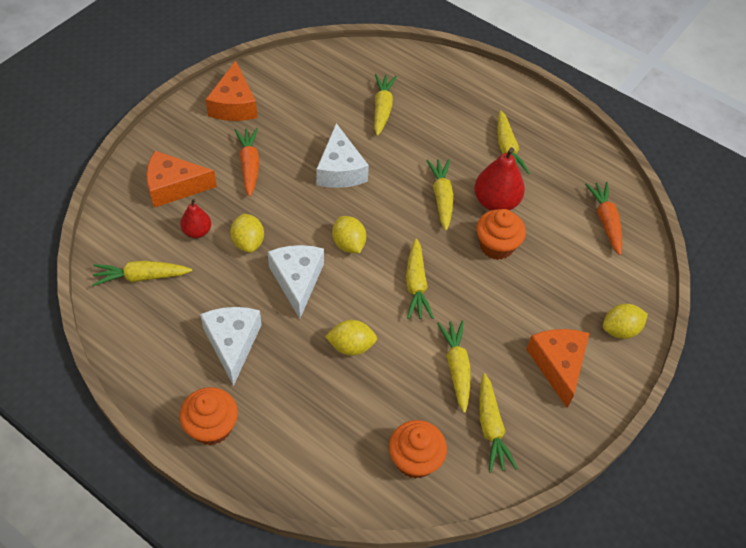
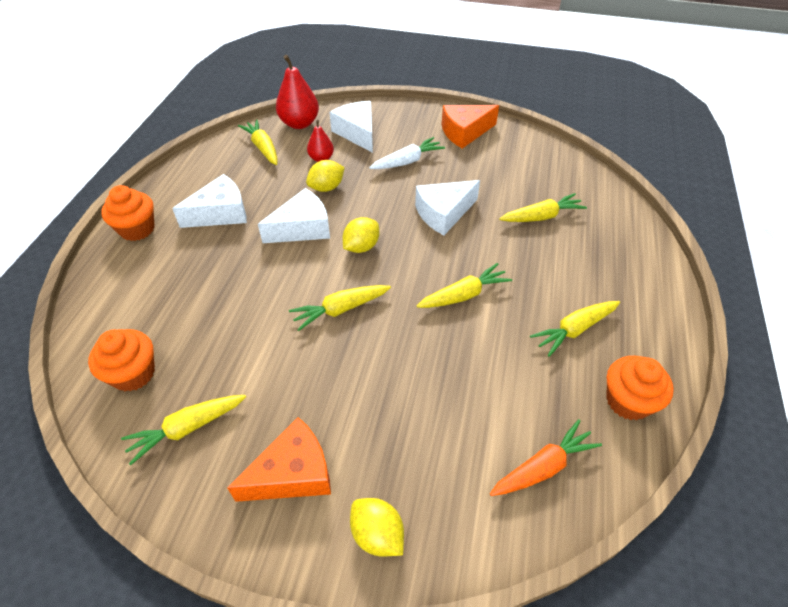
camera: 70 degrees right, 5 degrees down
(174, 187) = (357, 133): orange cheese -> white cheese
(249, 165) = (407, 161): orange carrot -> white carrot
(351, 346) = (247, 285): yellow lemon -> none
(456, 368) = (253, 374): yellow carrot -> none
(495, 202) = (490, 342): red pear -> red pear (299, 123)
(496, 246) = (430, 361): orange cupcake -> orange cupcake (628, 401)

